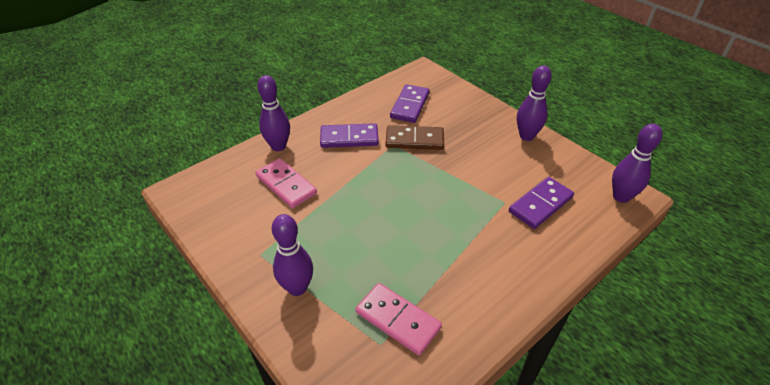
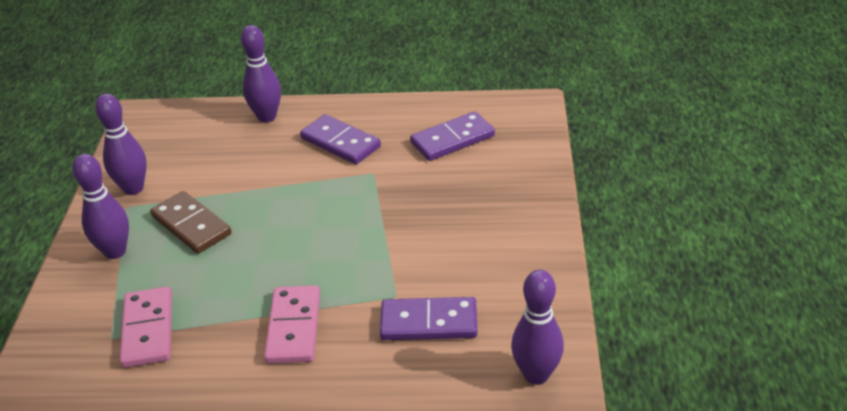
camera: 45 degrees right, 5 degrees down
(286, 185) = (224, 158): pink domino -> pink domino (294, 327)
(414, 140) = (401, 179): brown domino -> brown domino (191, 225)
(526, 136) = (534, 244): purple bowling pin -> purple bowling pin (133, 188)

